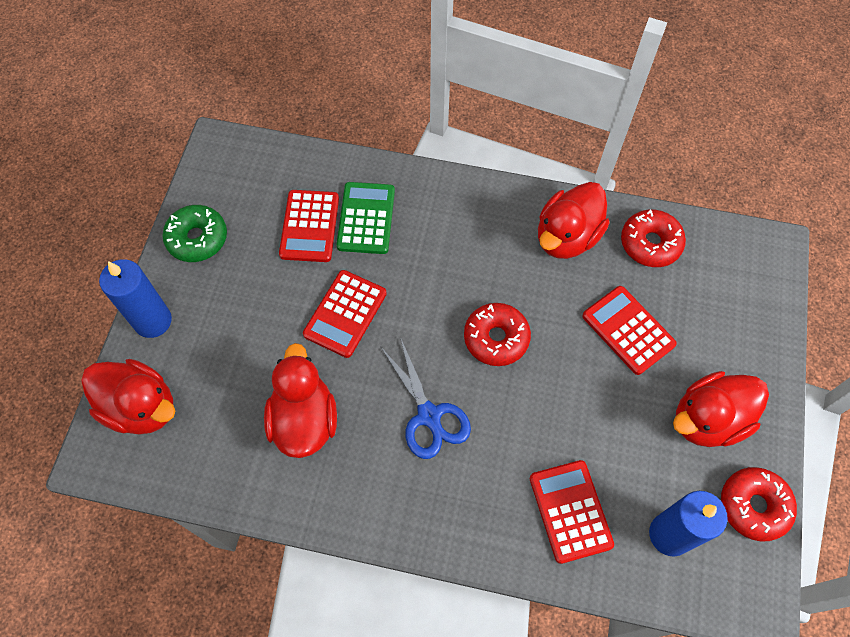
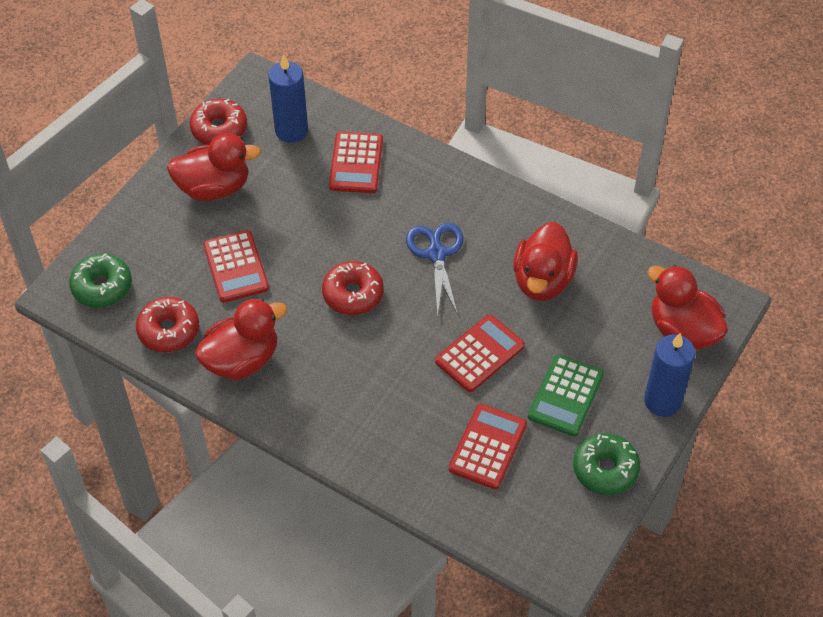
camera: 160 degrees left, 10 degrees down
(366, 218) = (428, 437): green calculator -> green calculator (565, 396)
(741, 266) = (102, 287): none -> green donut

